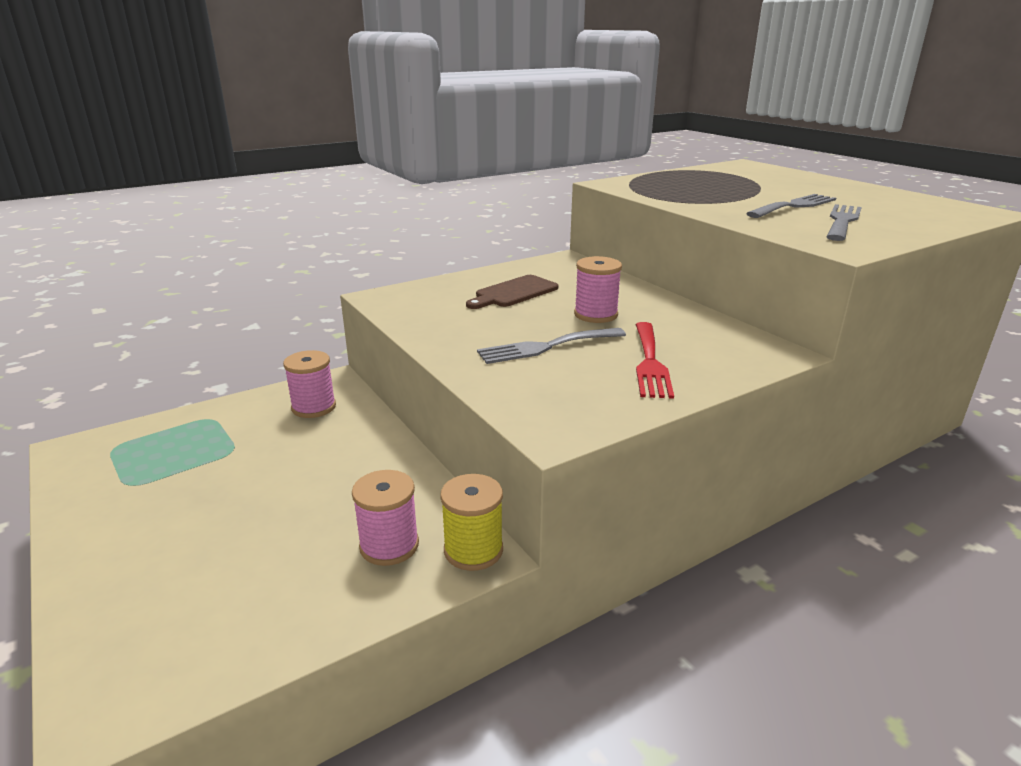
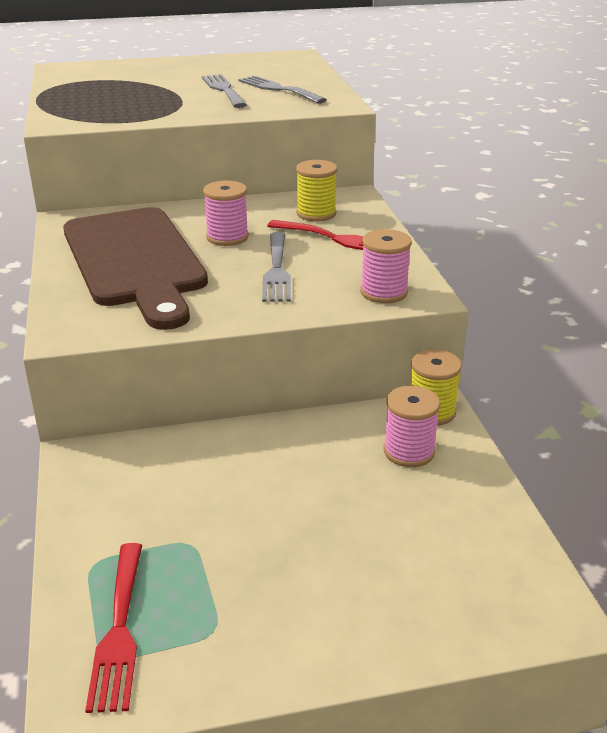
camera: 70 degrees left, 5 degrees up
(136, 445) = (119, 631): none -> red fork
(314, 407) = (133, 476): pink spool -> pink spool (384, 292)
(514, 293) = (135, 261): brown cutting board -> brown cutting board, size x2.19
(701, 342) = (316, 213): none -> yellow spool

